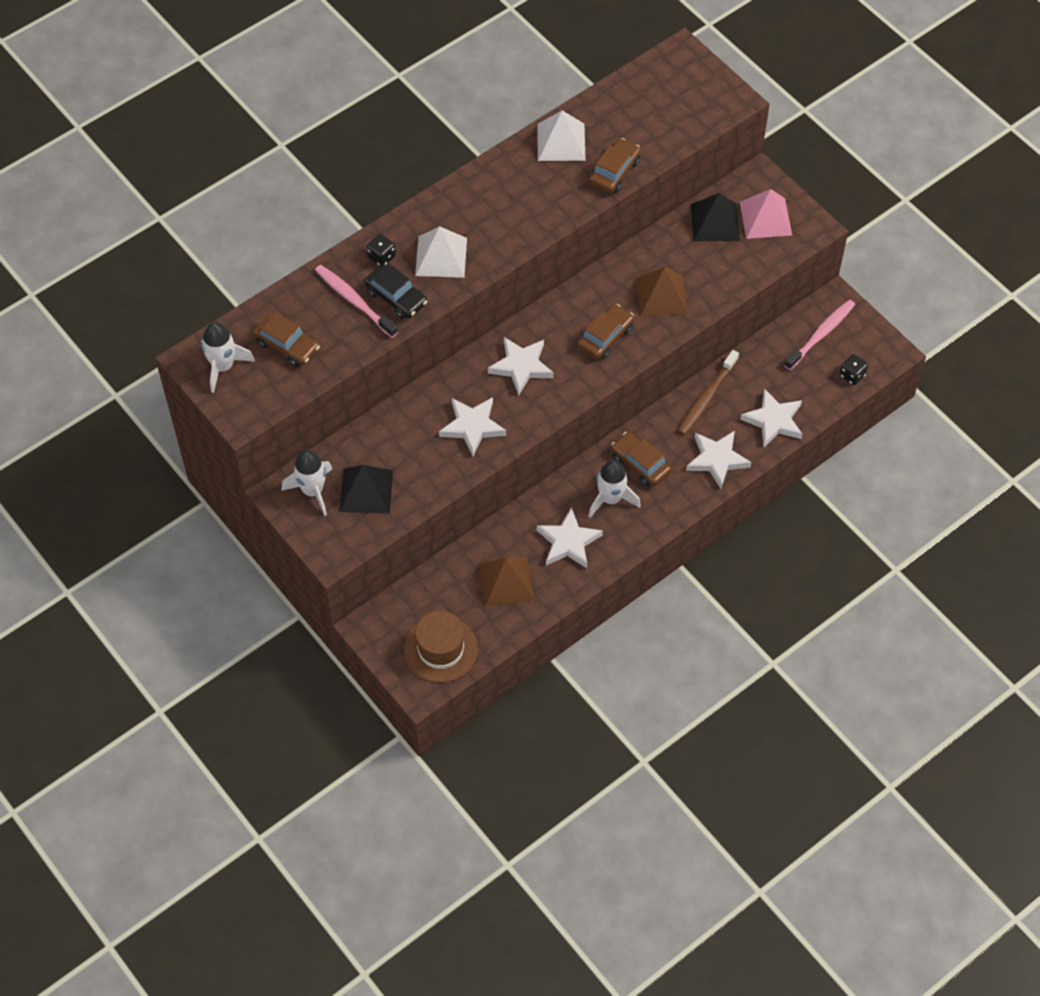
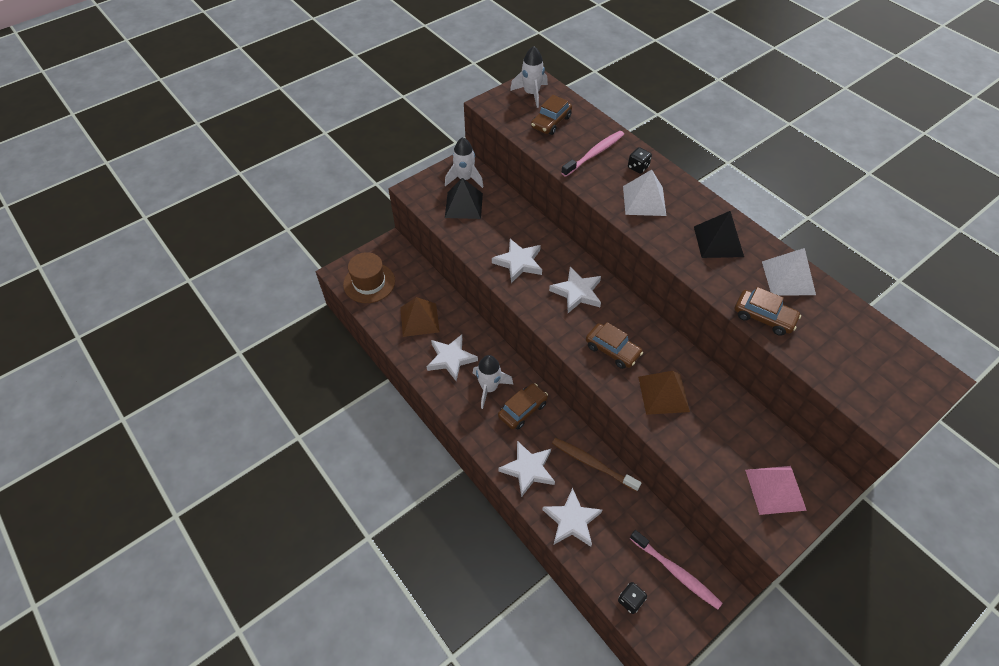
camera: 90 degrees right, 5 degrees down
(396, 297) = (600, 176): black car -> none
(715, 222) = (759, 442): black pyramid -> black pyramid (718, 241)

